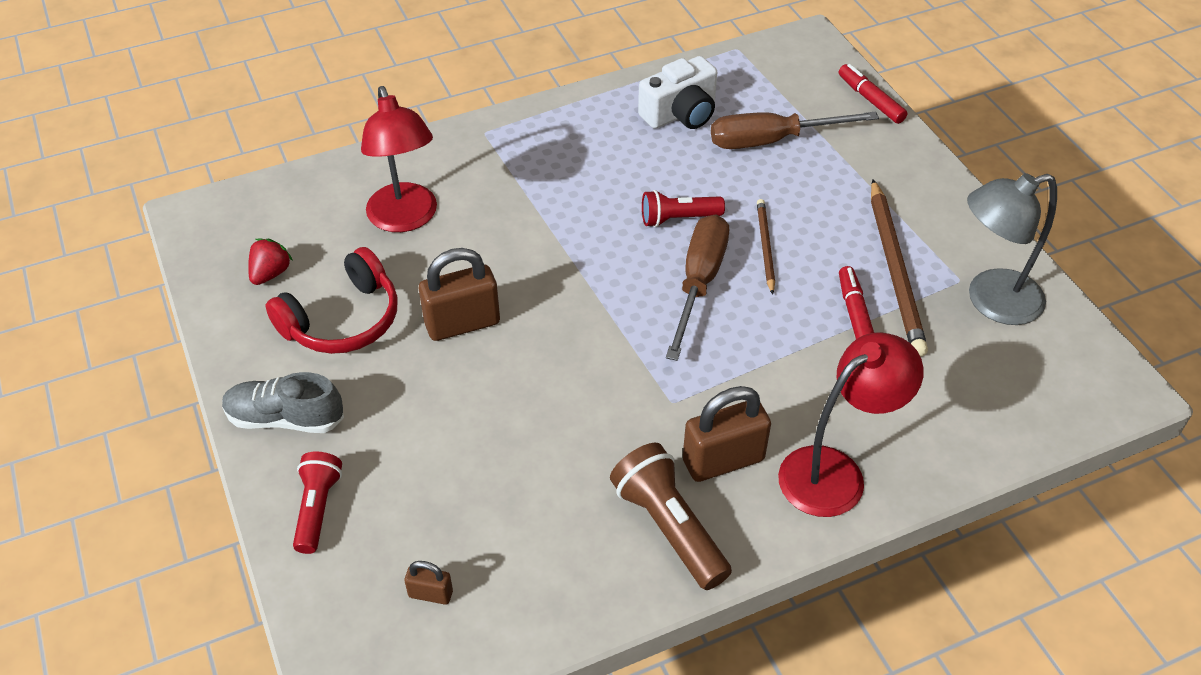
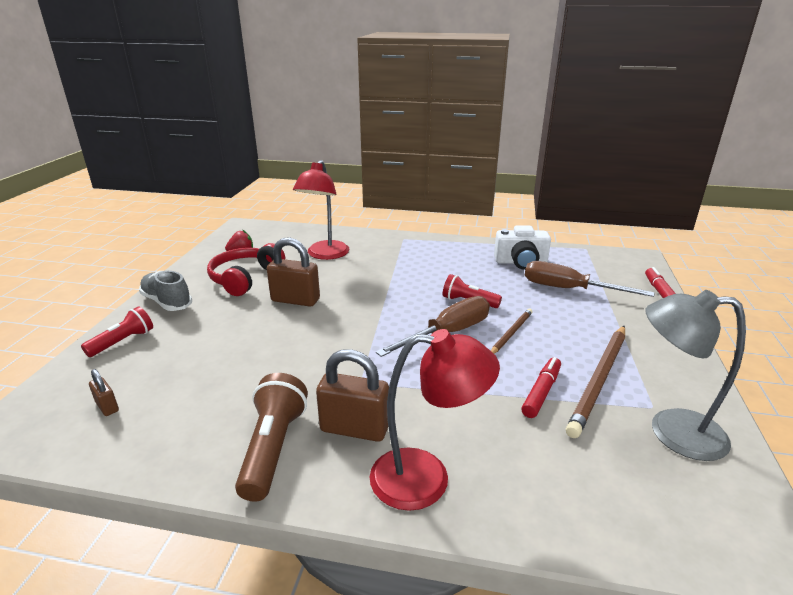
camera: 35 degrees right, 20 degrees down
(343, 320) = (245, 278): red headphones -> red headphones turned 120 degrees clockwise

